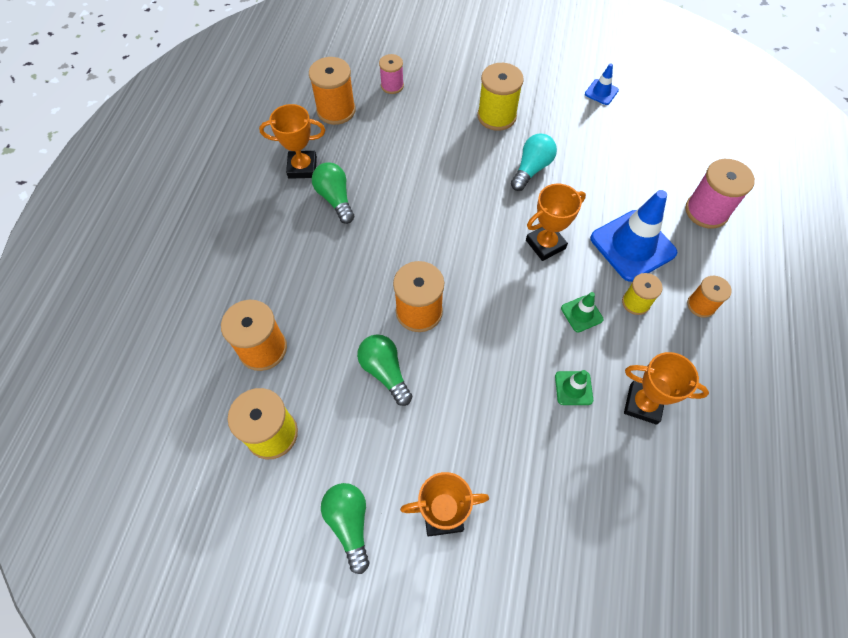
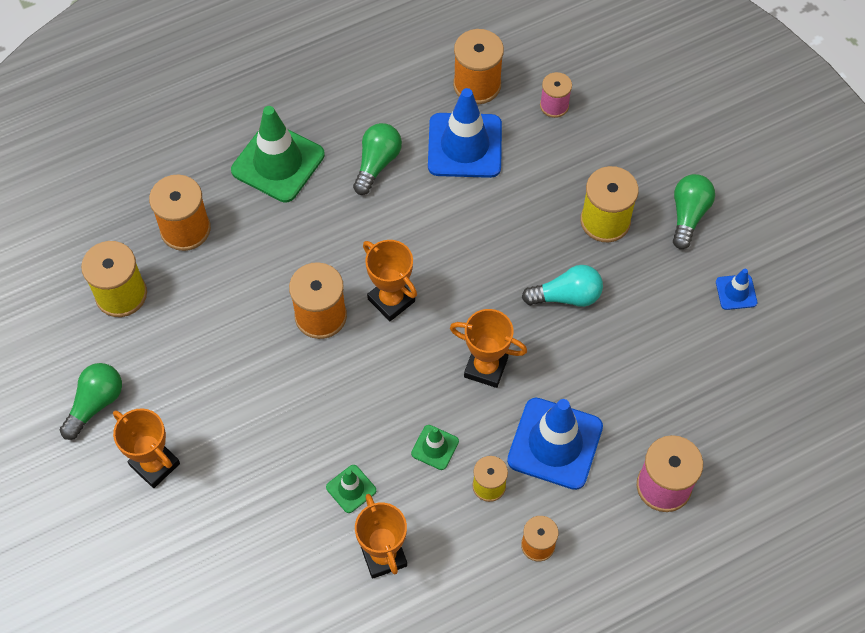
camera: 50 degrees right, 0 degrees up
(272, 253) = (278, 162): none -> green traffic cone
(302, 167) = (386, 112): orange trophy -> orange trophy (391, 300)
(372, 145) = (465, 146): none -> blue traffic cone
(385, 372) = (241, 333): green light bulb -> green light bulb (688, 215)

